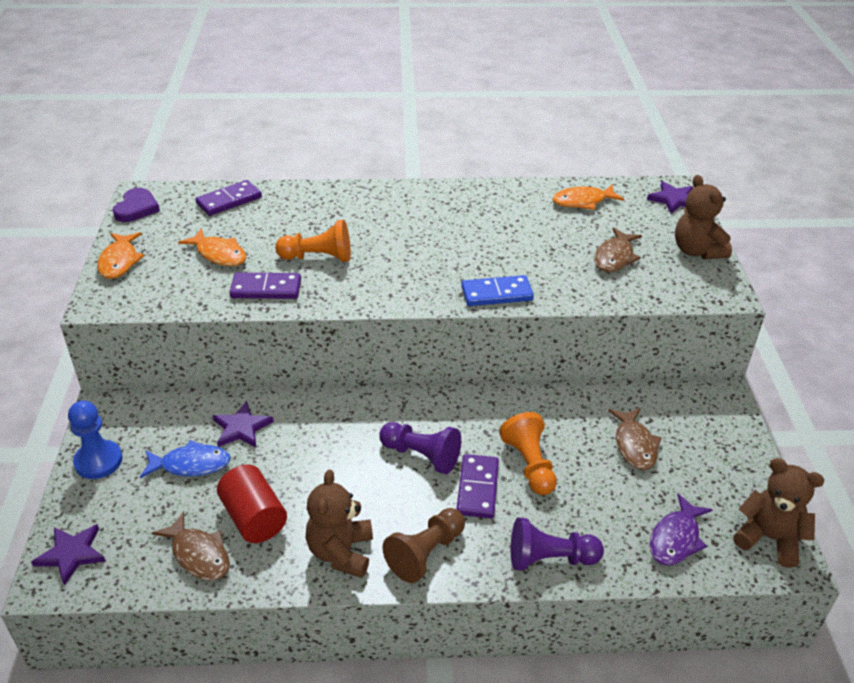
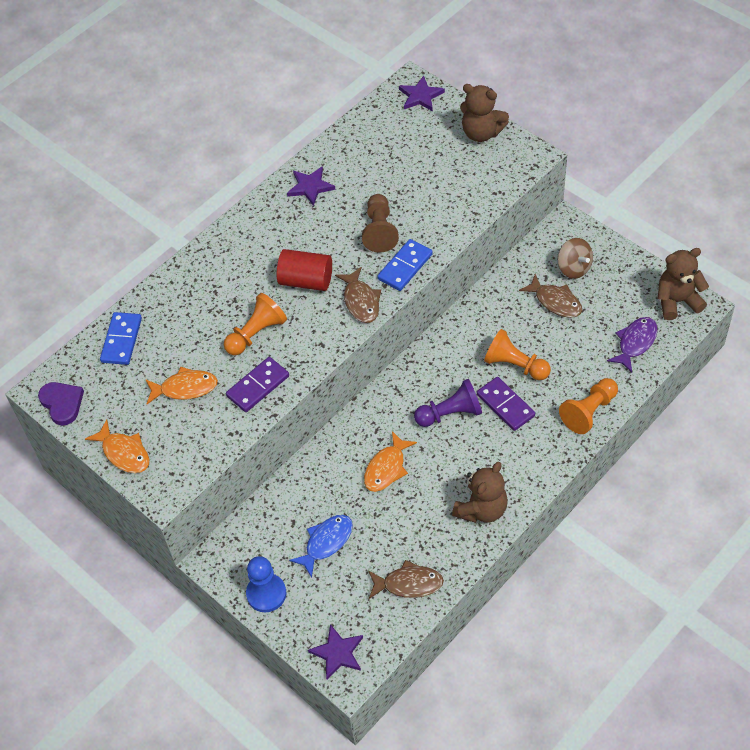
camera: 40 degrees left, 15 degrees up
(229, 200) = (121, 340): purple domino -> blue domino
(241, 428) = (322, 493): purple star -> purple star (310, 187)
(254, 518) = (409, 536): red cylinder -> red cylinder (306, 281)
(341, 552) = (482, 509): brown teddy bear -> brown teddy bear turned 105 degrees counterclockwise
(425, 553) = (525, 468): brown pawn -> brown pawn (379, 231)
(550, 559) = (589, 412): purple pawn -> orange pawn
(583, 201) = (366, 144): orange fish -> orange fish (386, 468)
(615, 257) = (440, 178): brown fish -> brown fish (361, 301)
(676, 539) = (635, 343): purple fish -> purple fish turned 135 degrees counterclockwise
(687, 433) = (574, 268): none -> brown spinning top

